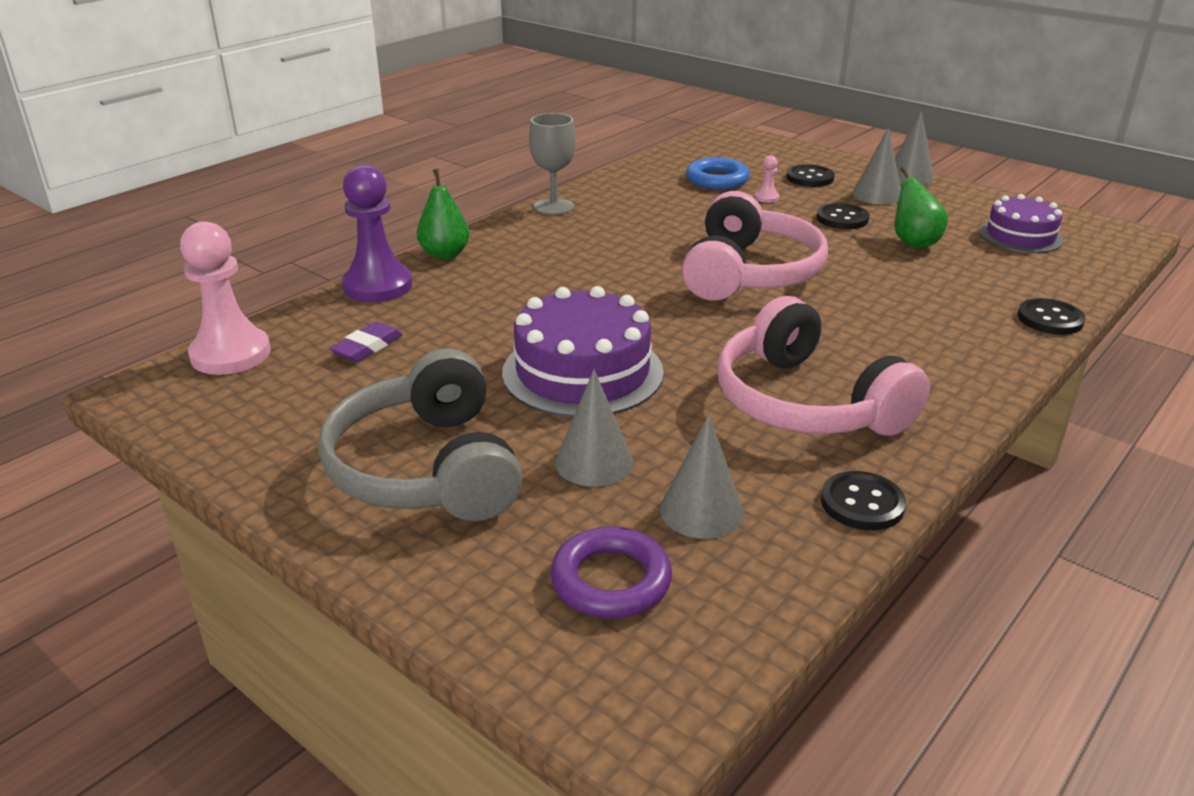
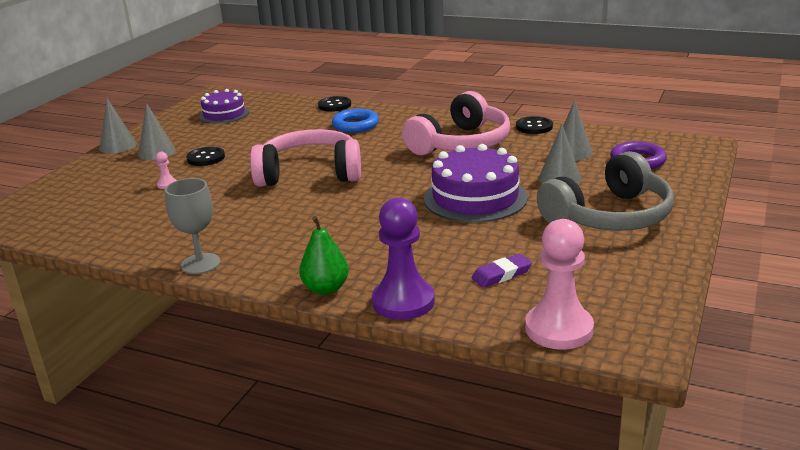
camera: 105 degrees left, 5 degrees down
(367, 347) = (501, 274): purple eraser -> purple eraser turned 45 degrees counterclockwise
(717, 179) = (125, 207): blue ring -> blue ring (355, 125)
(810, 178) = (121, 175): black button -> none
(913, 242) = (242, 137): green pear -> none

